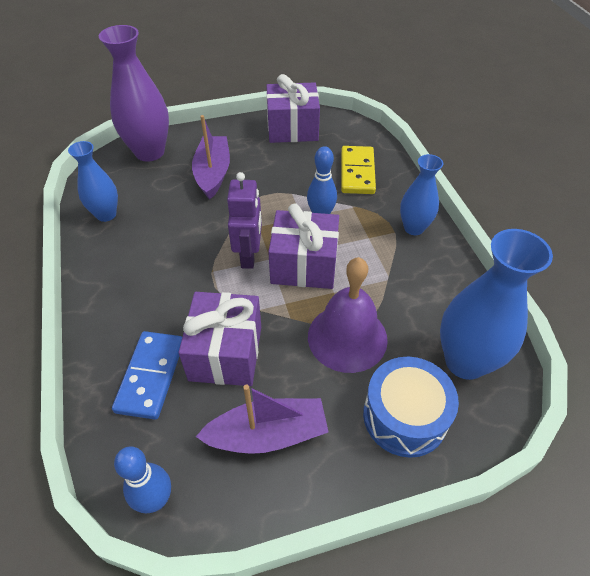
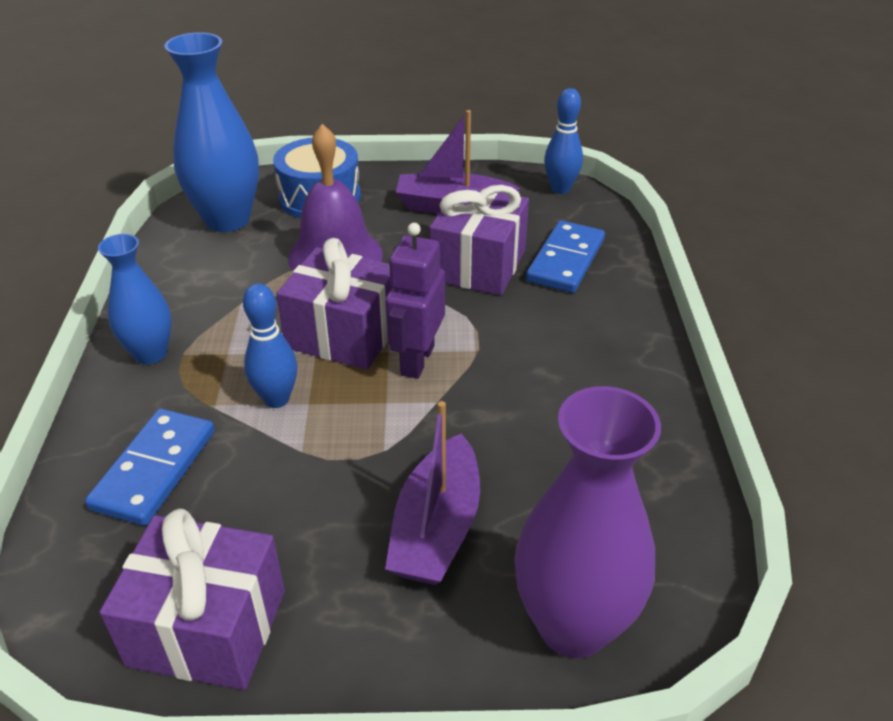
camera: 165 degrees left, 10 degrees down
(106, 214) = (652, 474): blue vase -> none
(357, 172) = (155, 470): yellow domino -> blue domino

